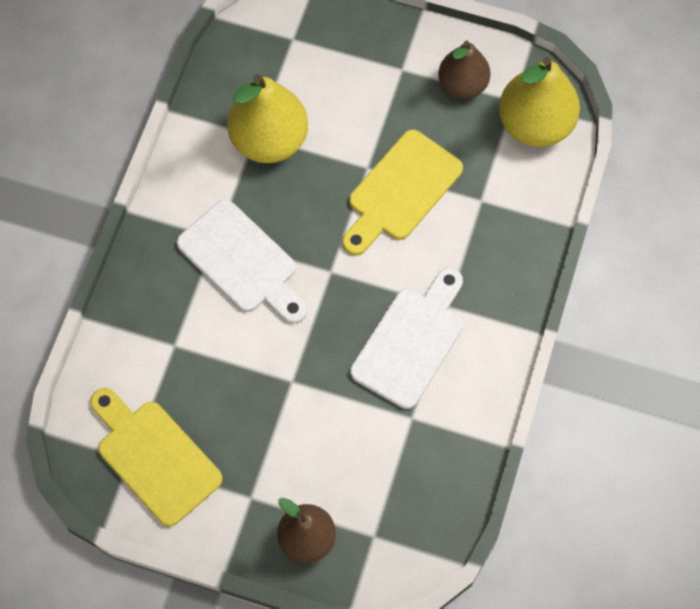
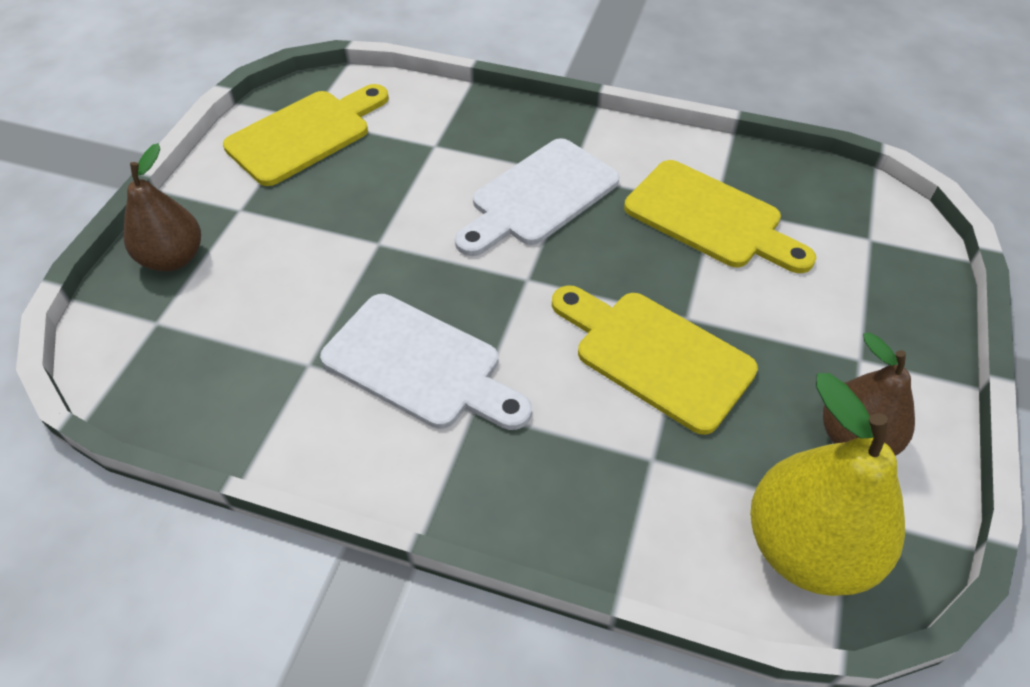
camera: 90 degrees right, 15 degrees down
(269, 140) = (710, 218): yellow pear -> yellow cutting board

